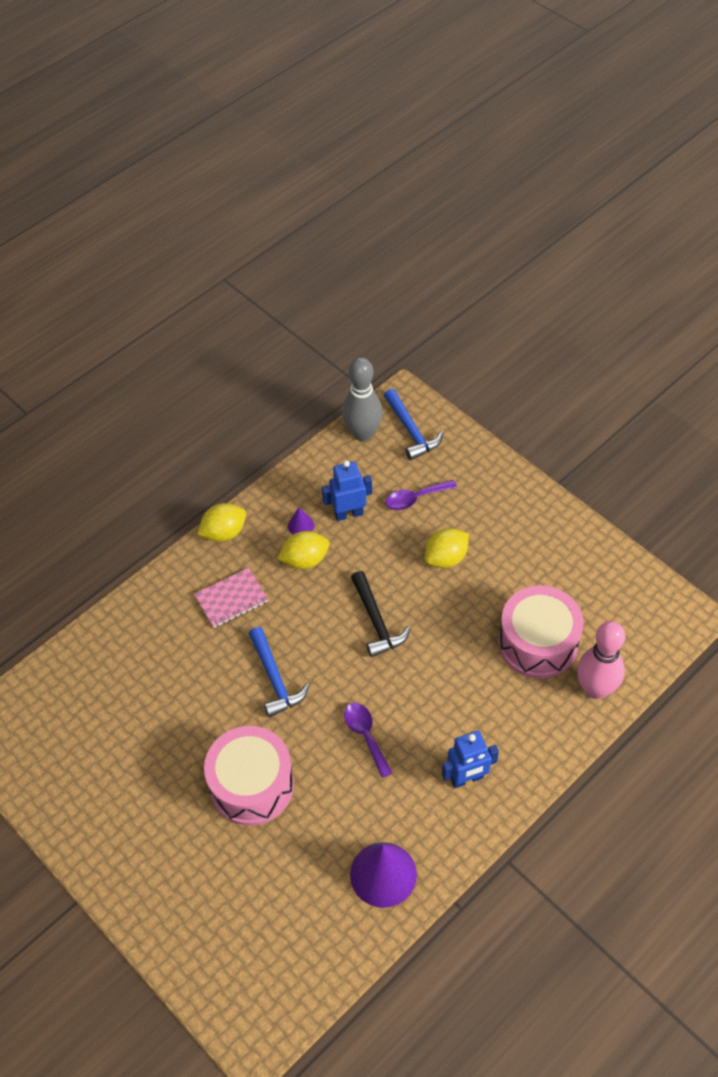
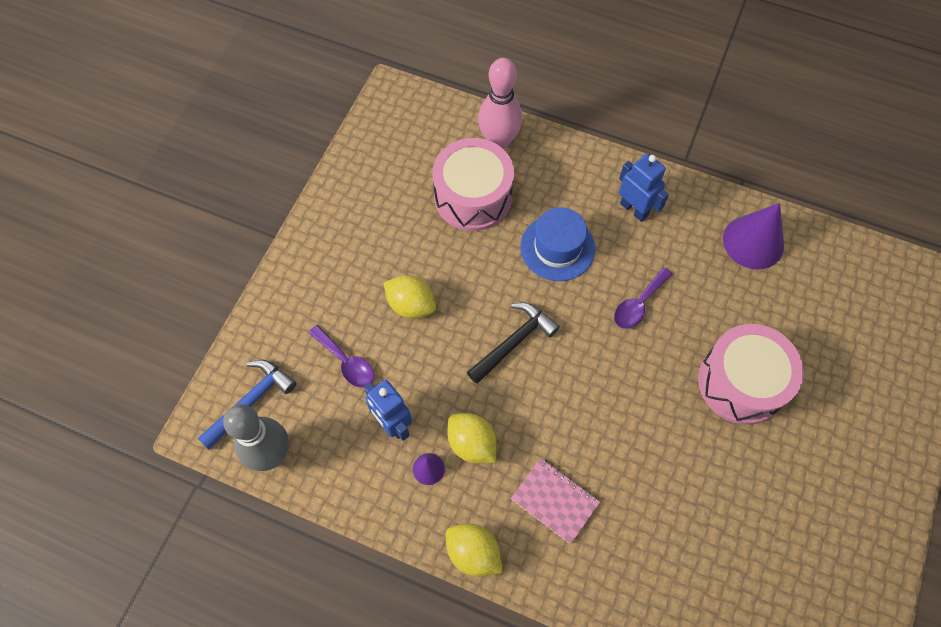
camera: 115 degrees left, 10 degrees up
(275, 679) = (624, 411): blue hammer -> none
(453, 692) = (557, 248): none -> blue hat

